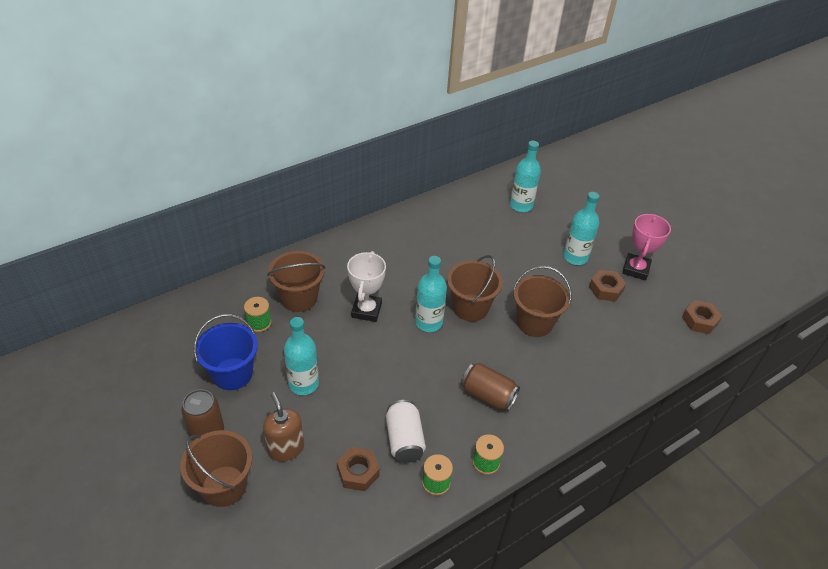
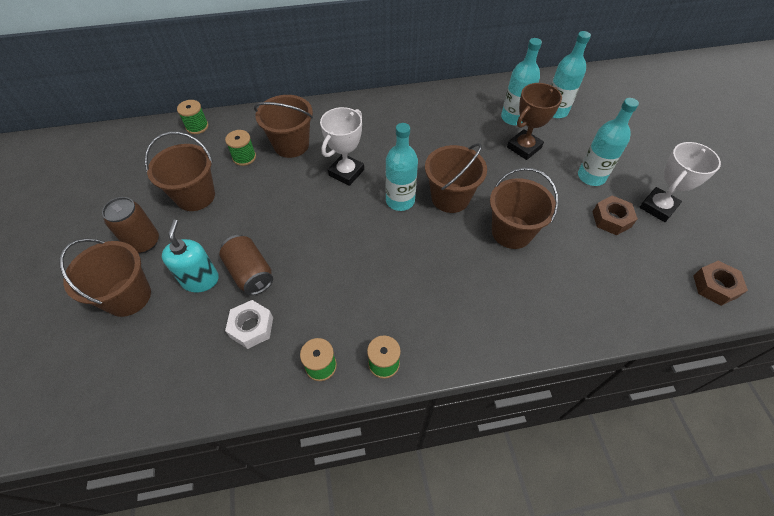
camera: 25 degrees right, 10 degrees up
(191, 305) = (197, 127): none -> green spool
(232, 374) = (195, 196): blue bucket -> brown bucket
(286, 448) = (200, 280): brown soap dispenser -> turquoise soap dispenser
(303, 384) = (251, 224): turquoise bottle -> turquoise bottle (513, 118)
(358, 472) = (251, 327): brown nut -> white nut
(404, 440) = (313, 310): white can -> none
(488, 395) = (422, 293): brown can -> brown can (250, 273)
(510, 246) = (524, 147): none -> brown trophy
(635, 269) = (658, 207): pink trophy -> white trophy

